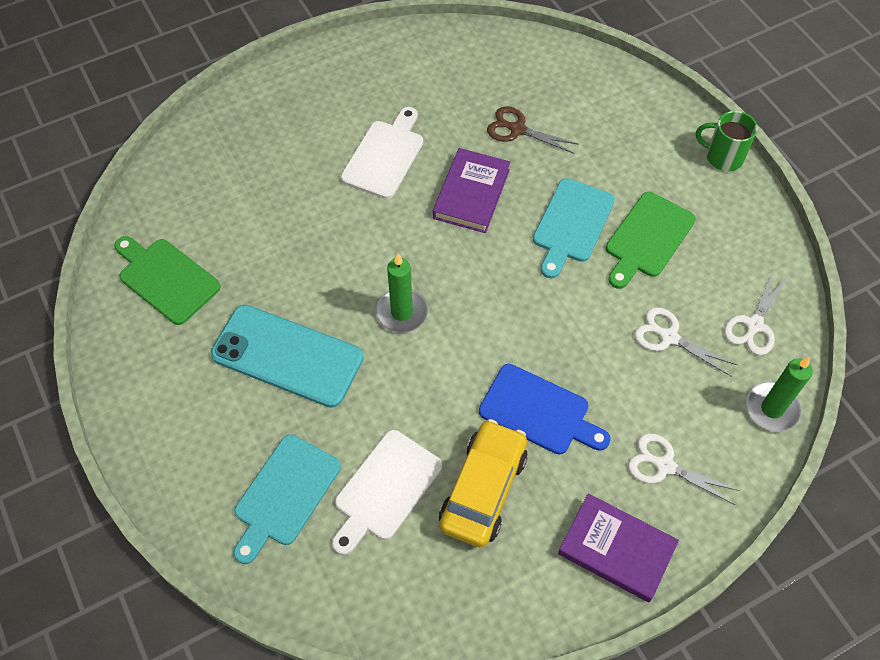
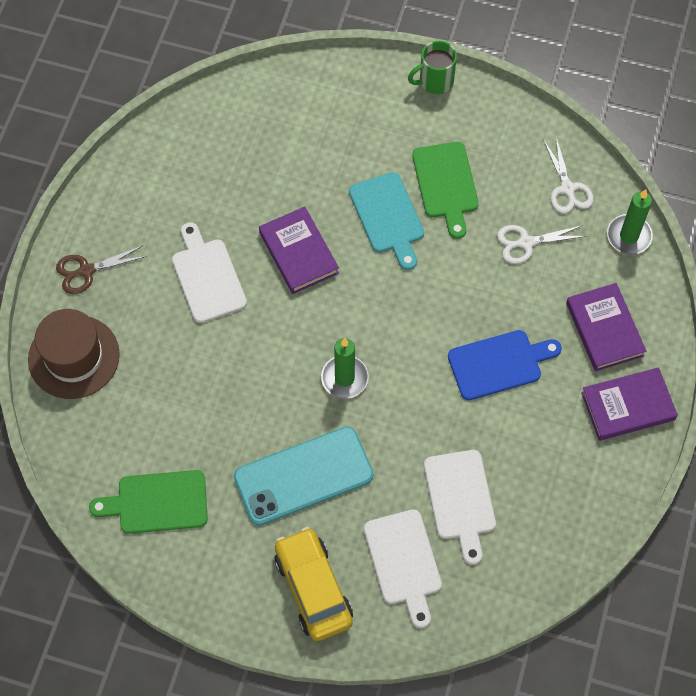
camera: 45 degrees left, 5 degrees up
(231, 133) = (74, 357): none -> brown hat
(284, 494) = (403, 562): turquoise cutting board -> white cutting board
(483, 489) = (517, 444): yellow car -> yellow car (313, 589)
(517, 129) = (278, 176): brown scissors -> brown scissors (86, 271)
(665, 466) = (604, 329): white scissors -> purple book

